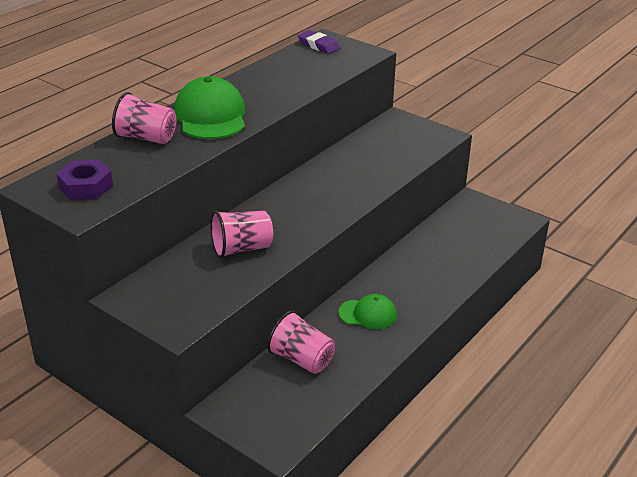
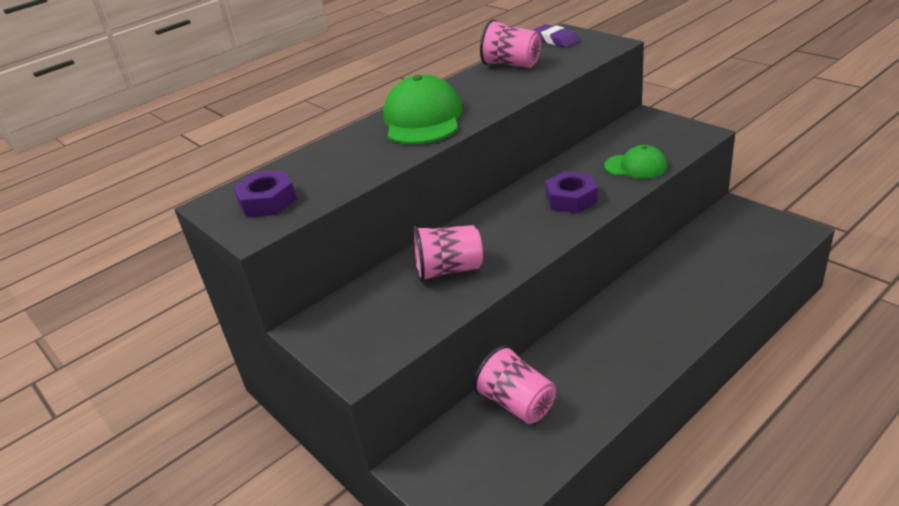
camera: 15 degrees right, 0 degrees up
(146, 138) = (347, 146): pink cup -> pink cup (511, 64)
(339, 190) = (571, 199): none -> purple nut
(368, 314) = (602, 347): green cap -> green cap (635, 166)

